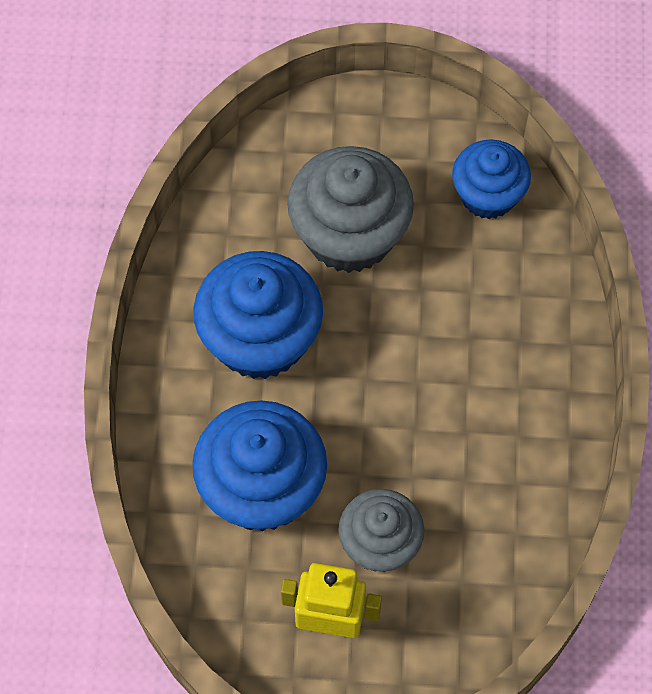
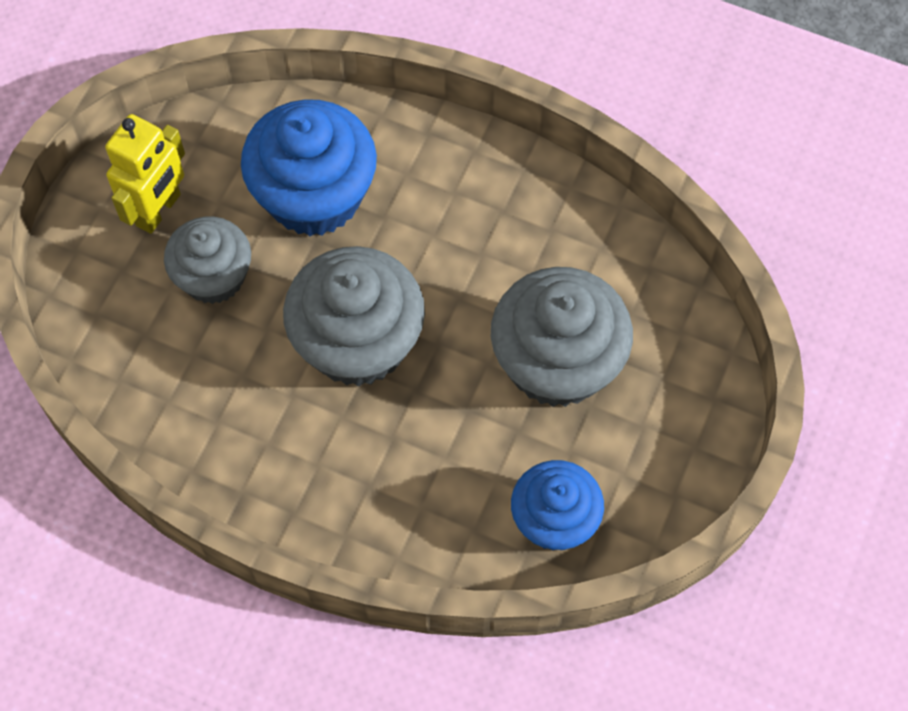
camera: 110 degrees right, 0 degrees up
(260, 338) = (469, 242): blue cupcake -> none
(394, 396) = (358, 342): none -> grey cupcake

